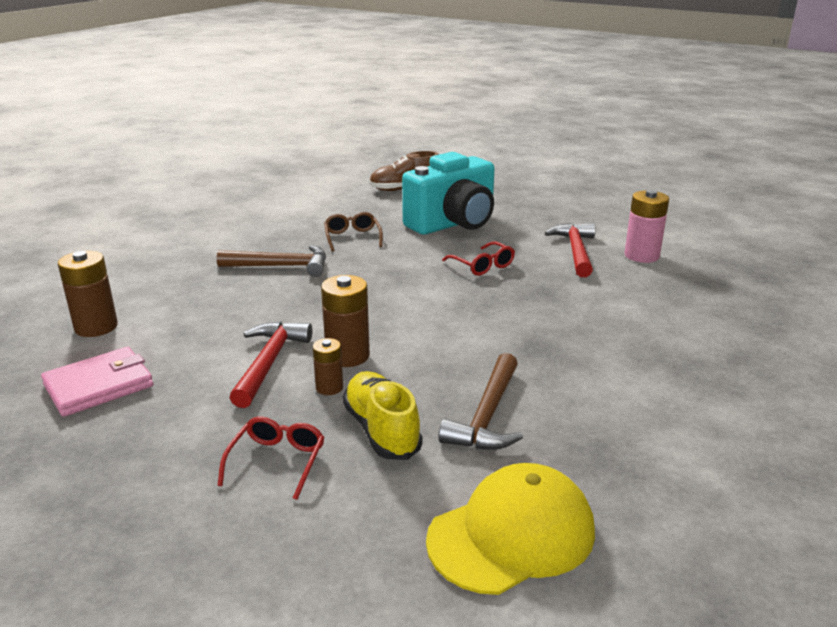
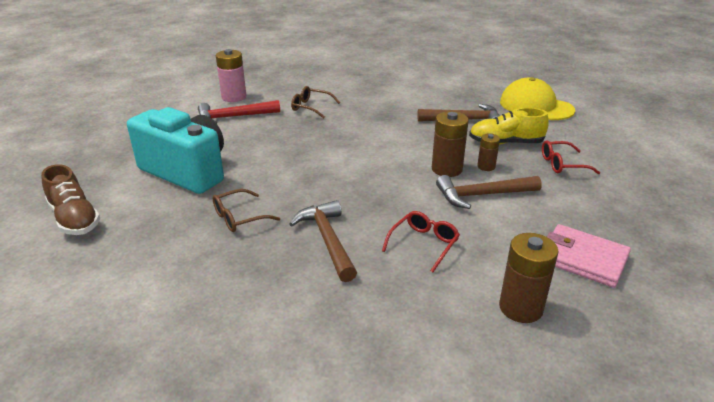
camera: 110 degrees left, 5 degrees up
(269, 362) = (482, 195): red hammer -> brown hammer
(382, 430) = (505, 143): yellow shoe -> yellow shoe turned 45 degrees clockwise
(482, 266) = (277, 146): red glasses -> red glasses (423, 244)
(590, 298) = (311, 107): none -> brown glasses

